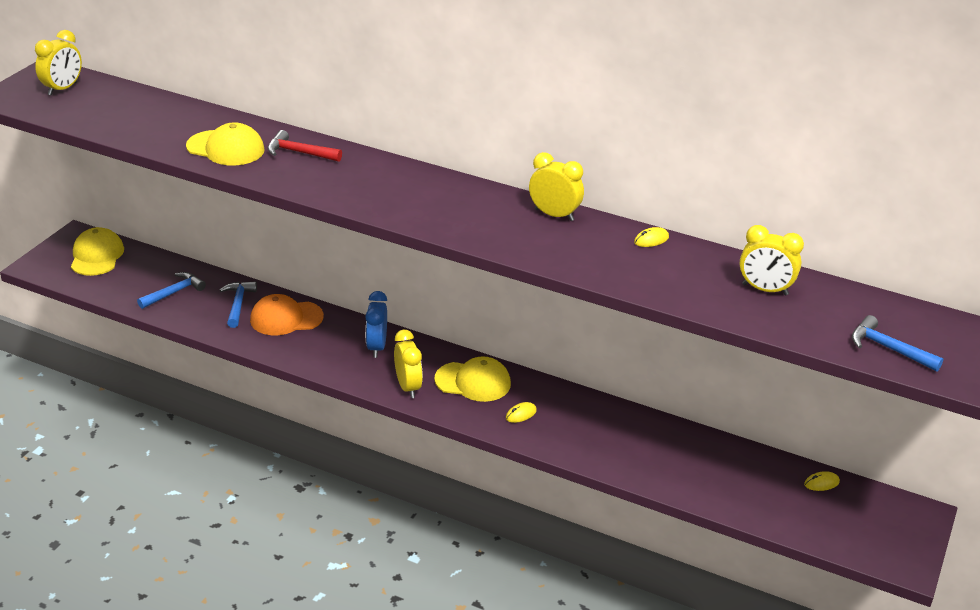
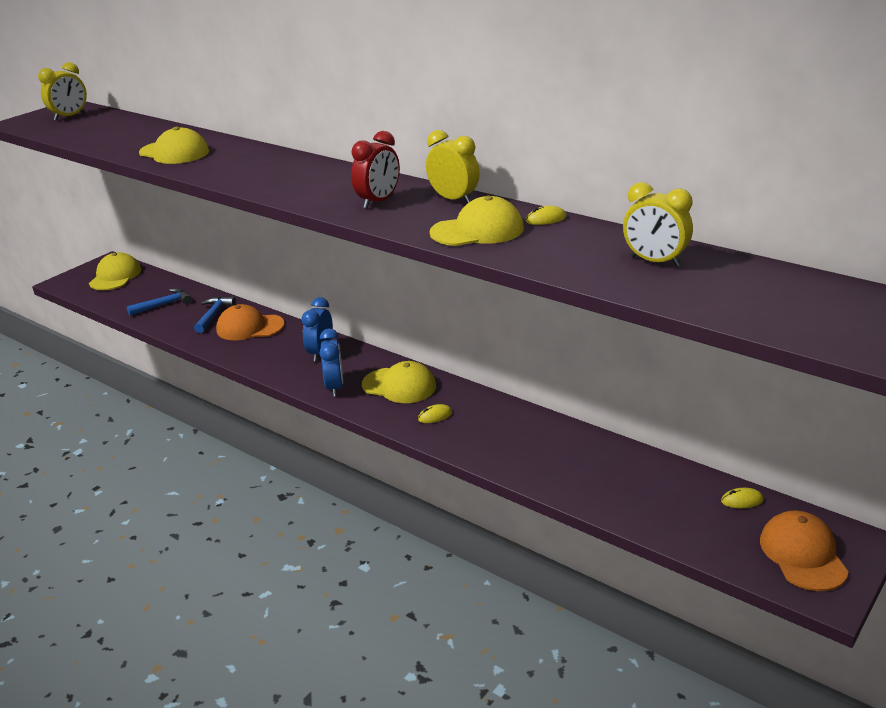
camera: 15 degrees right, 5 degrees down
(299, 152) = (238, 155): red hammer -> none
(408, 387) = (334, 387): yellow clock -> blue clock
(482, 219) = (378, 202): none -> red clock
(594, 255) = (477, 230): none -> yellow cap
(881, 530) = (802, 554): none -> orange cap
(888, 348) = (787, 318): blue hammer -> none

